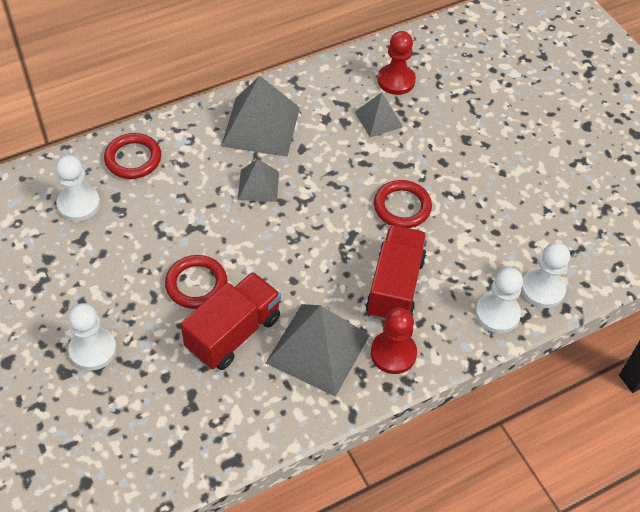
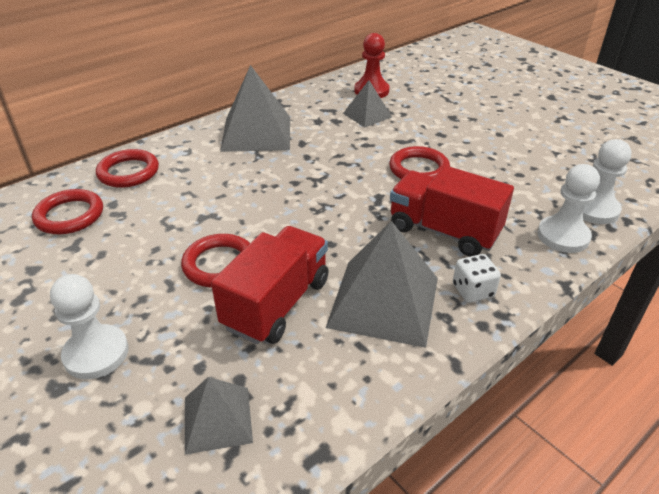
camera: 10 degrees left, 15 degrees down
(79, 204) = (69, 215): white pawn -> red ring
(258, 185) = (267, 174): grey pyramid -> grey pyramid (217, 419)
(393, 353) = (473, 291): red pawn -> white dice
(395, 286) = (443, 231): red truck -> red truck turned 60 degrees counterclockwise

